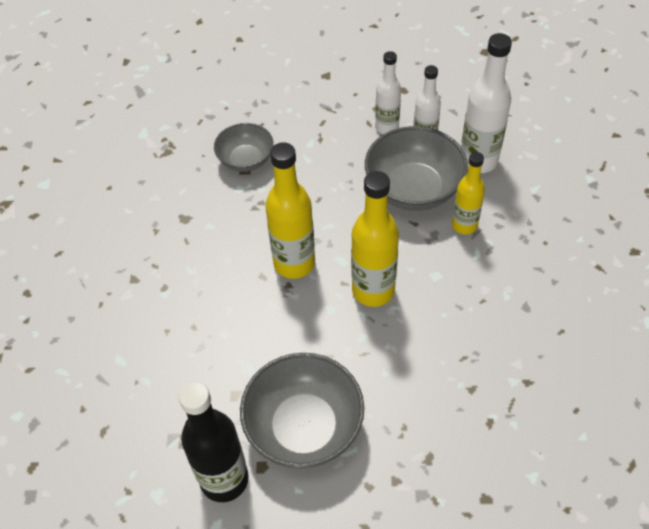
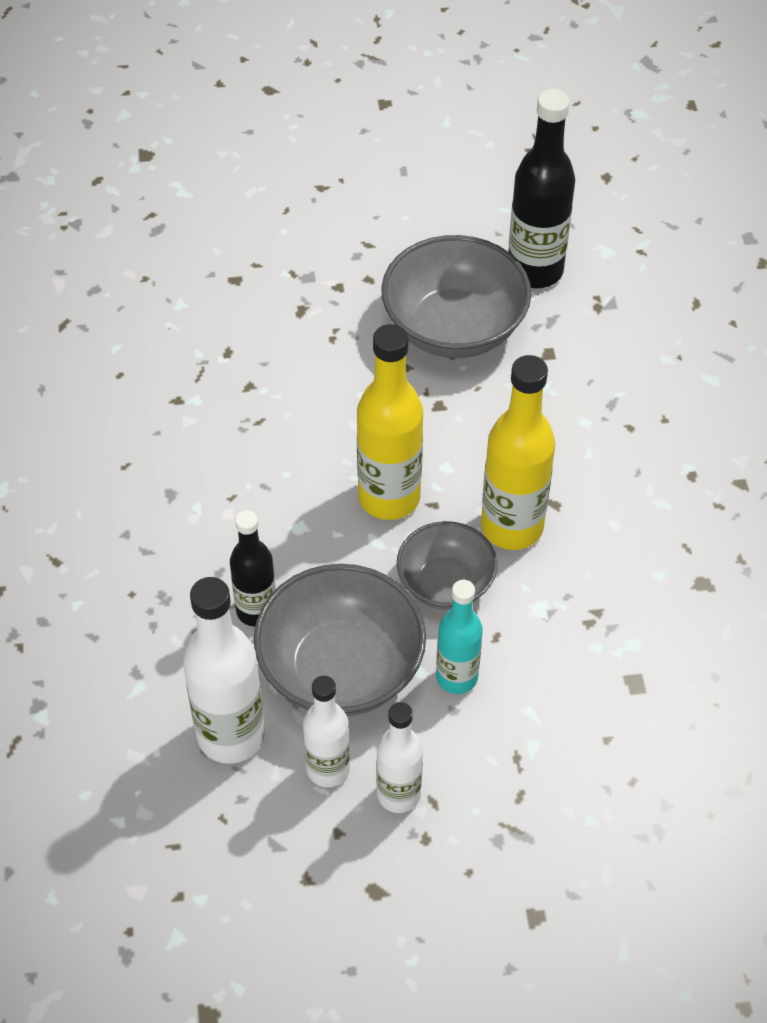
camera: 170 degrees right, 0 degrees up
(246, 160) = (638, 701): grey bowl -> grey bowl (445, 583)
(346, 179) = (456, 677): none -> turquoise bottle
(464, 225) = (256, 610): yellow bottle -> black bottle

